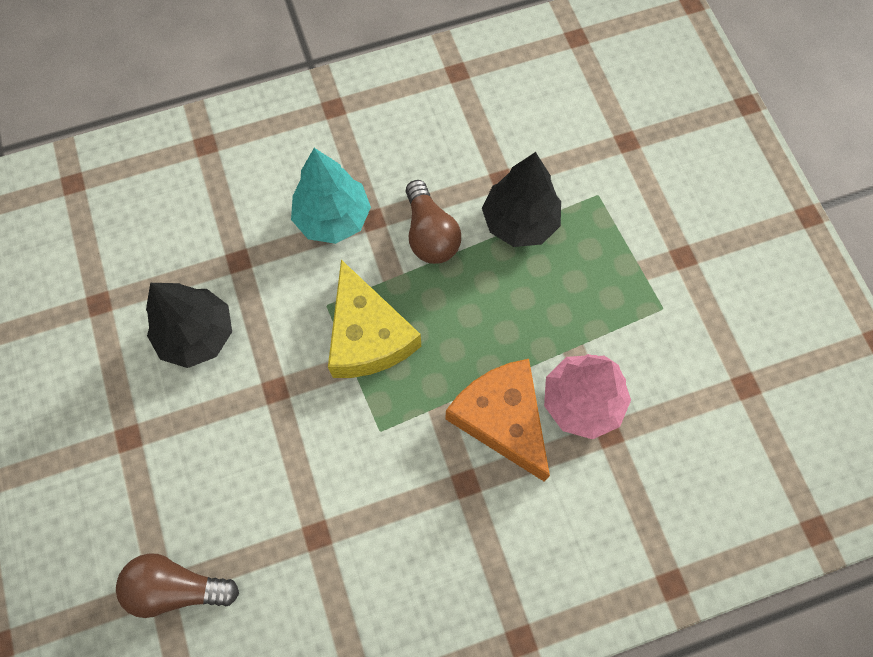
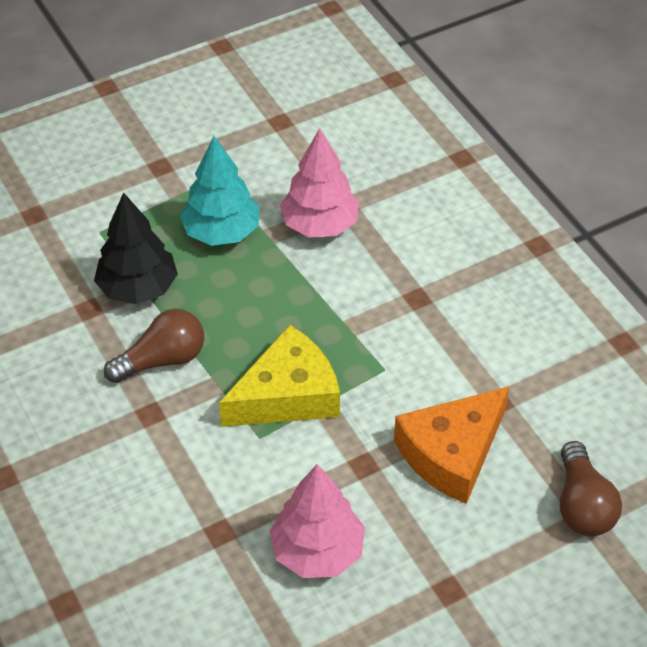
camera: 100 degrees left, 20 degrees down
(197, 335) = (317, 551): black tree -> pink tree
(333, 218) = (153, 450): turquoise tree -> turquoise tree (221, 232)
(502, 419) = (350, 279): orange cheese -> orange cheese (452, 453)

